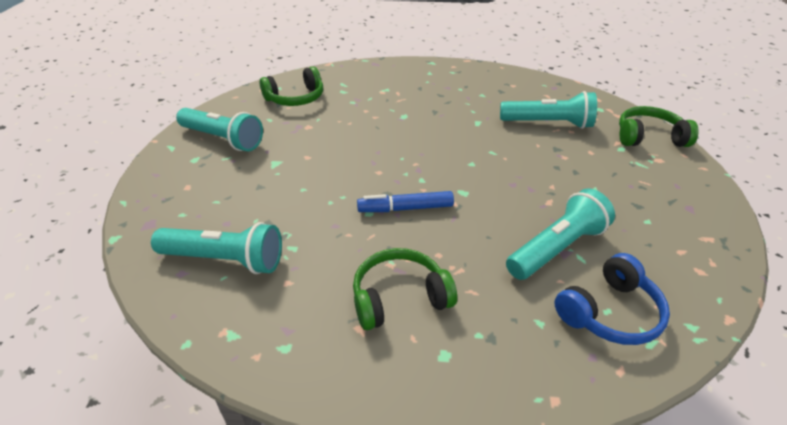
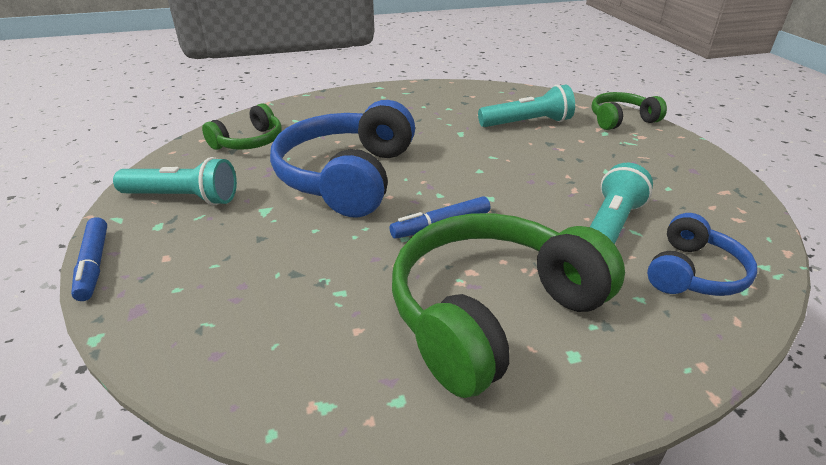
camera: 20 degrees left, 5 degrees down
(139, 180) = (94, 264): none -> blue marker
(225, 260) = (265, 325): turquoise flashlight -> none
(355, 146) = (347, 177): none -> blue headphones
(399, 298) = (491, 312): green headphones -> green headphones, size x1.88

